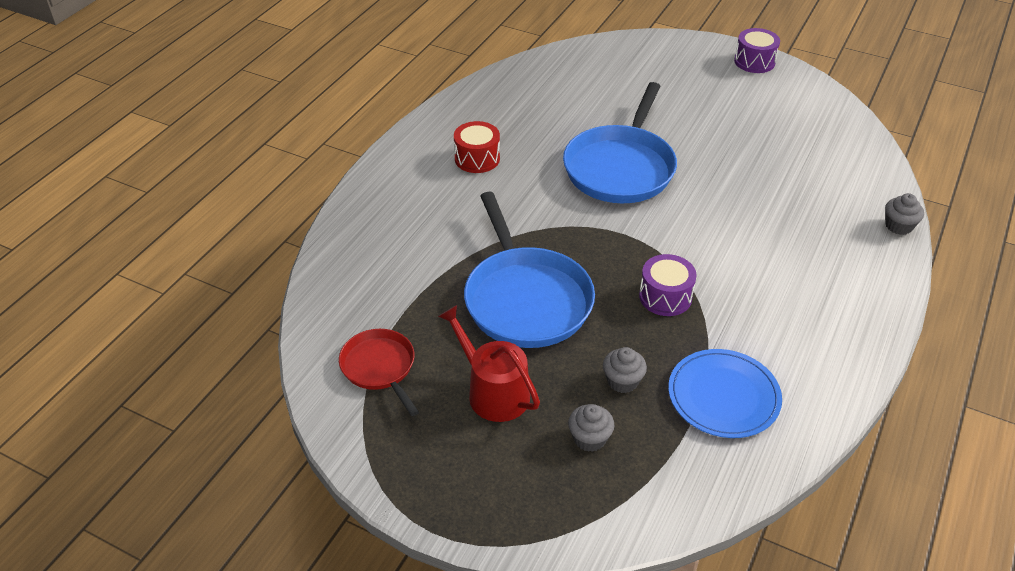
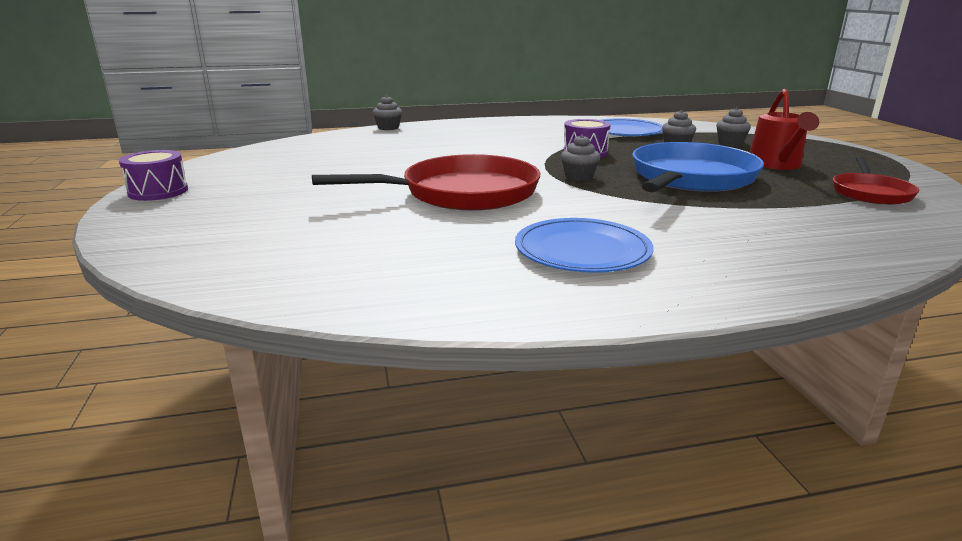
camera: 130 degrees left, 20 degrees down
(477, 158) = (582, 250): red drum -> blue plate
(597, 242) = (579, 177): none -> grey cupcake
(620, 168) = (463, 193): blue pan -> red pan

